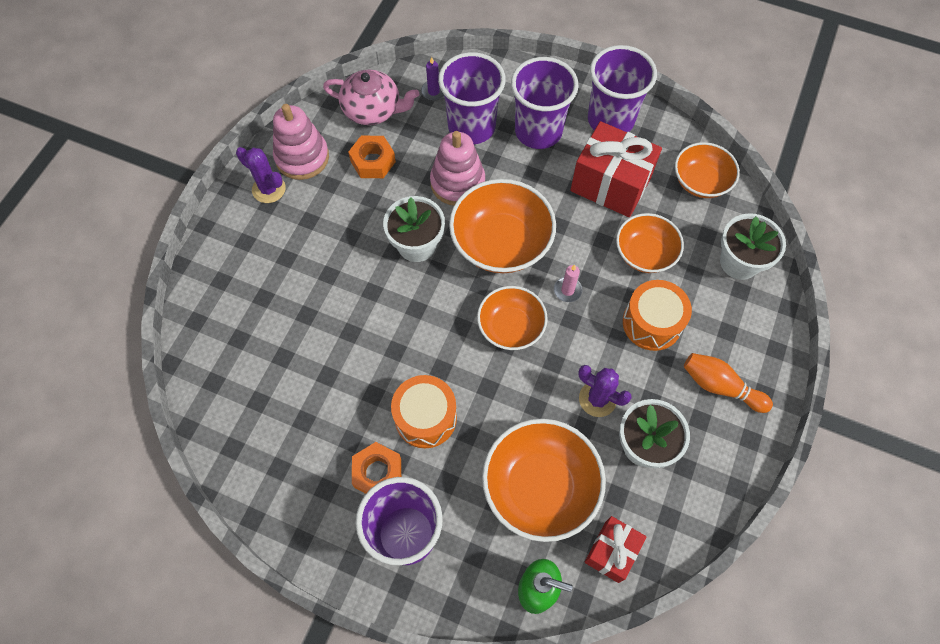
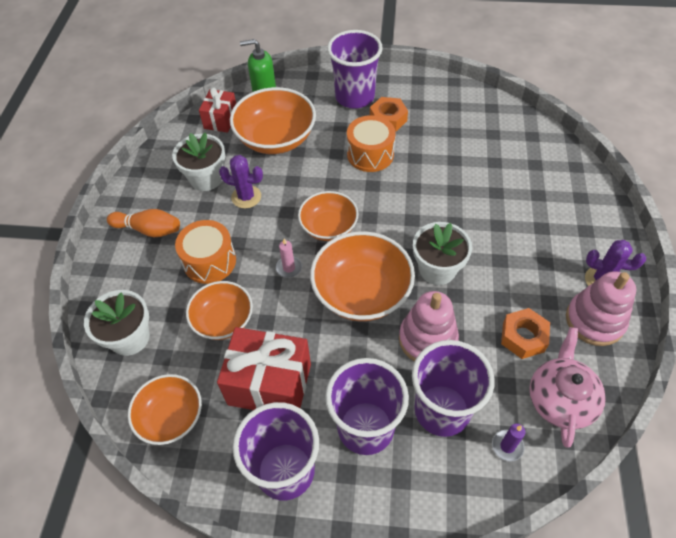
camera: 165 degrees right, 10 degrees down
(373, 110) = (560, 399): pink teapot -> pink teapot turned 105 degrees clockwise

